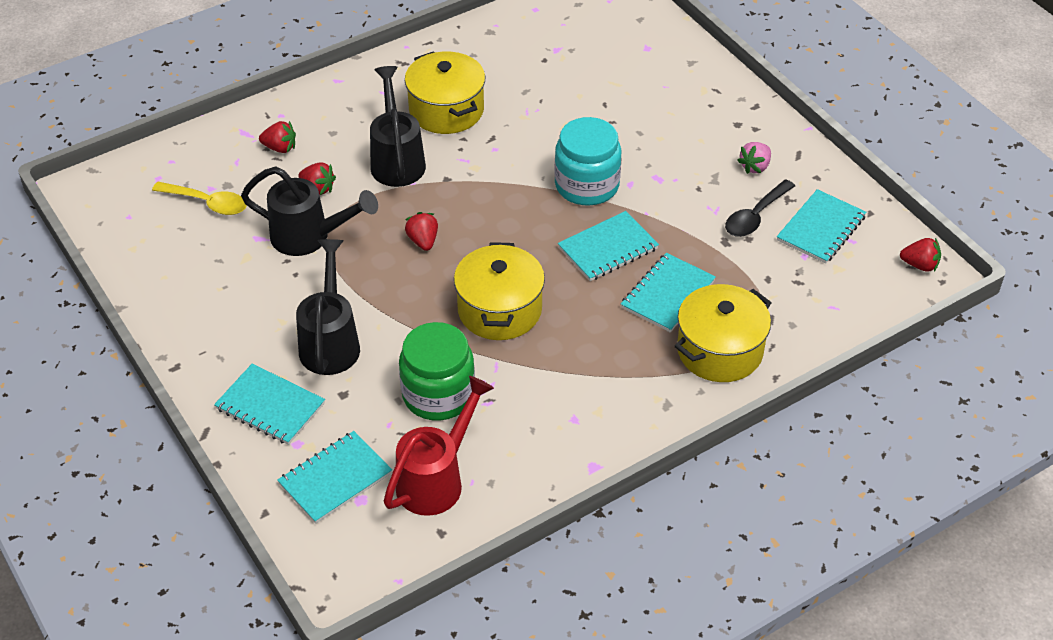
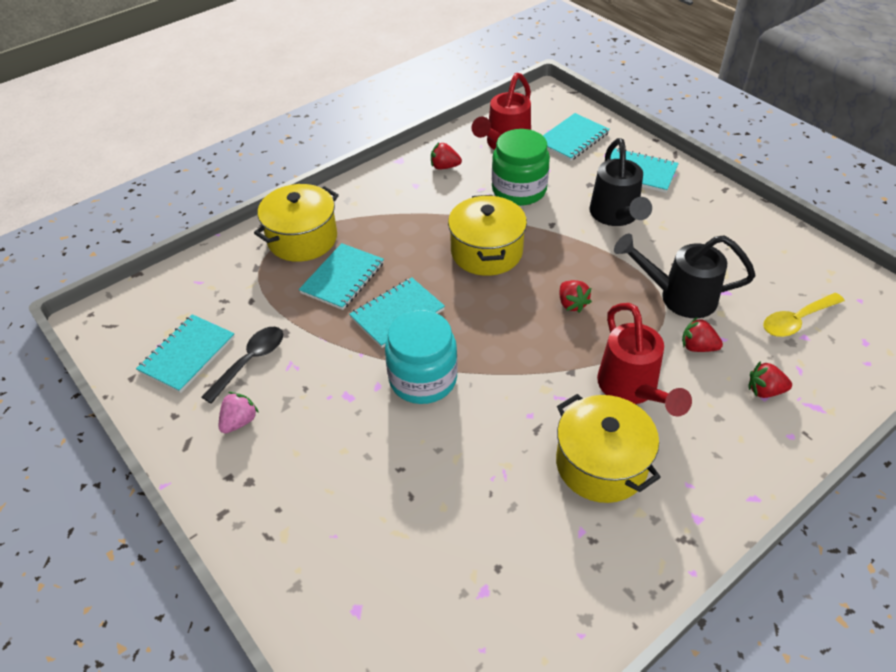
camera: 175 degrees right, 0 degrees up
(207, 203) = (796, 320): yellow spoon -> yellow spoon turned 45 degrees counterclockwise
(397, 159) = (632, 390): black watering can -> red watering can
(920, 265) = (104, 327): red strawberry -> red strawberry (444, 167)

